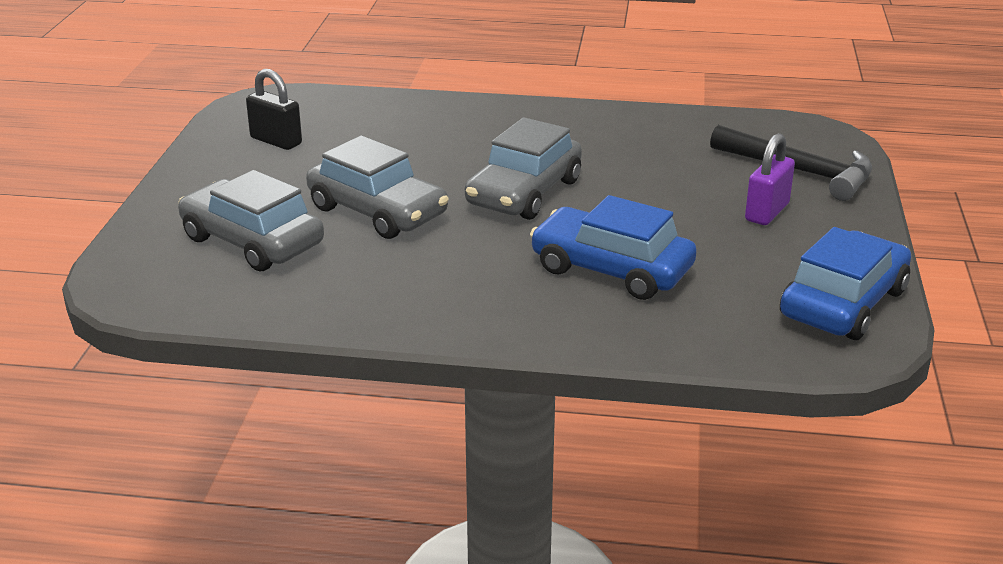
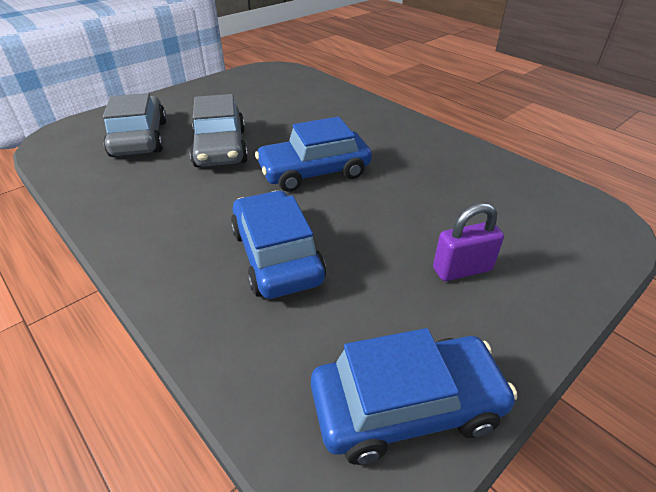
camera: 40 degrees right, 10 degrees up
(276, 141) = (245, 90): black padlock -> none
(524, 193) = (314, 172): grey car -> blue car
(799, 171) = (541, 246): black hammer -> none

